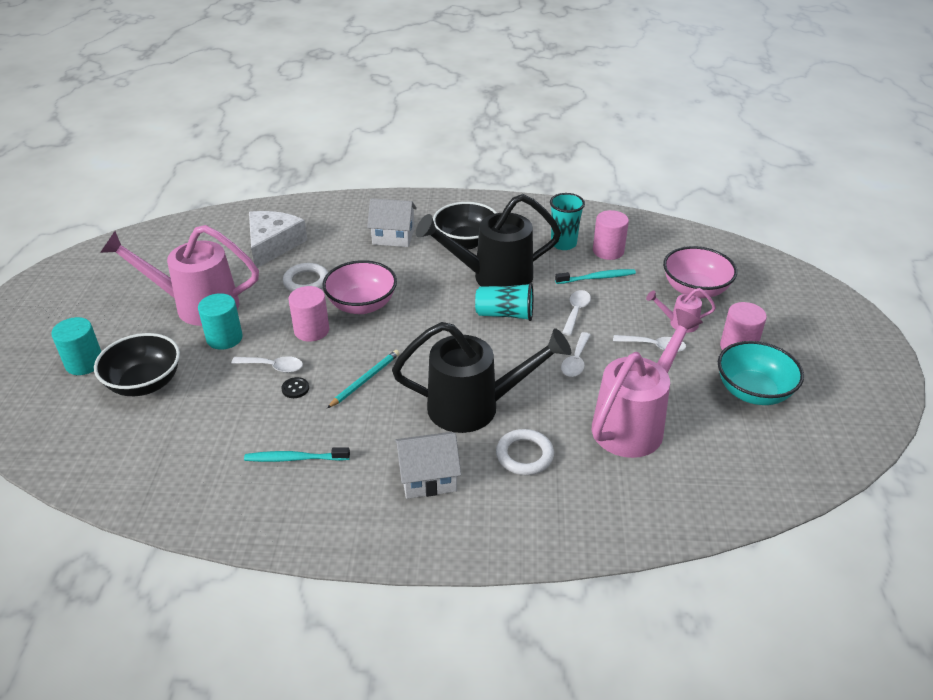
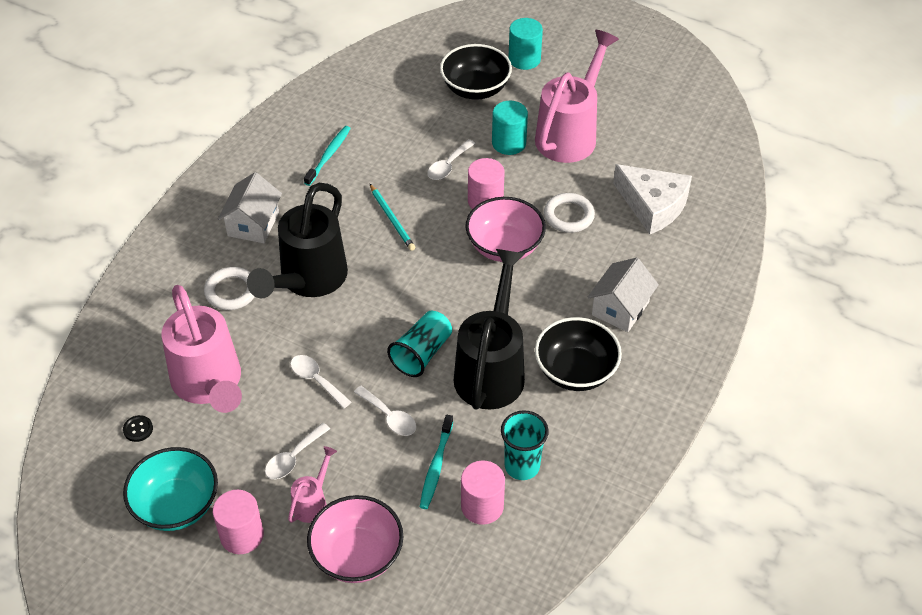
camera: 115 degrees right, 10 degrees up
(295, 388) = (410, 173): black button -> black button (138, 429)

